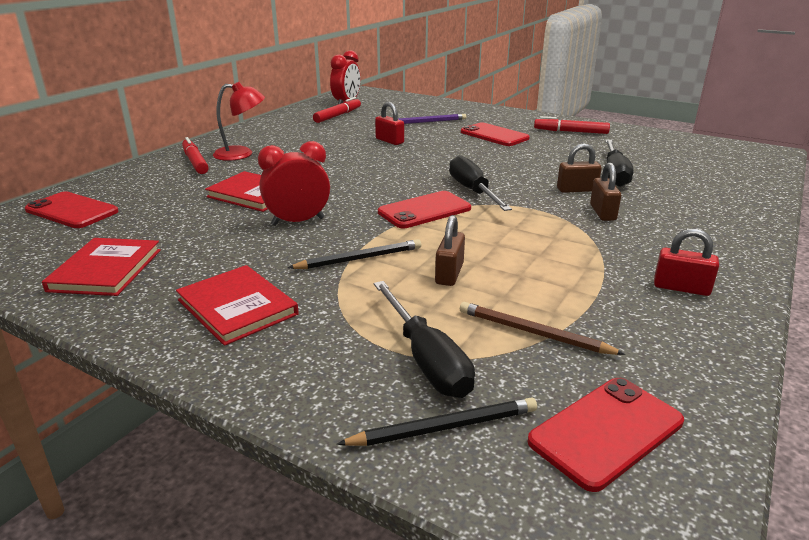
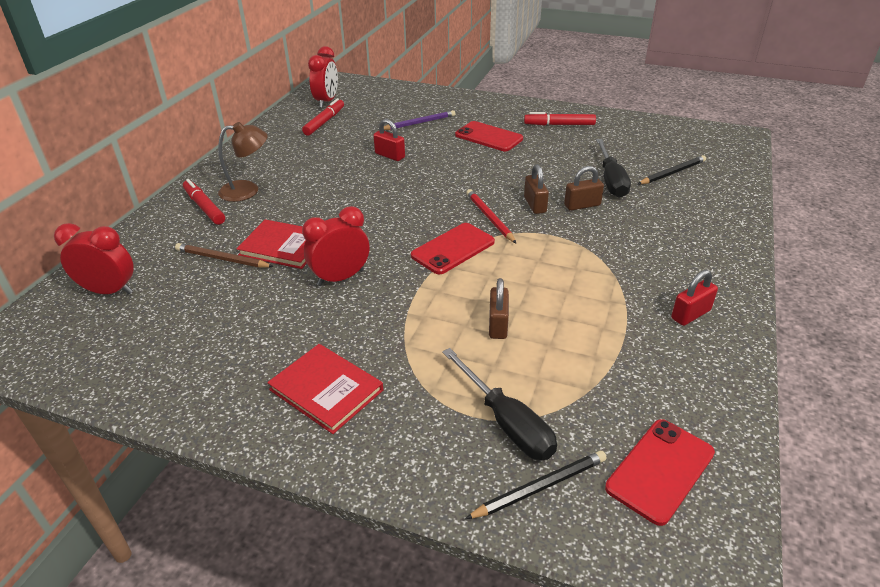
camera: 10 degrees left, 10 degrees up
(72, 211) = (109, 291): red phone -> red clock
(106, 270) = (183, 363): red book -> none
(241, 154) = (247, 190): red lamp -> brown lamp
(359, 258) = (413, 317): black pencil -> black pencil (672, 172)
(472, 191) = (489, 218): black screwdriver -> red pencil
(533, 333) = (584, 381): brown pencil -> brown pencil (222, 259)
(602, 212) = (610, 232): brown padlock -> brown padlock (535, 205)
(681, 288) = (690, 314): red padlock -> red padlock turned 45 degrees counterclockwise

